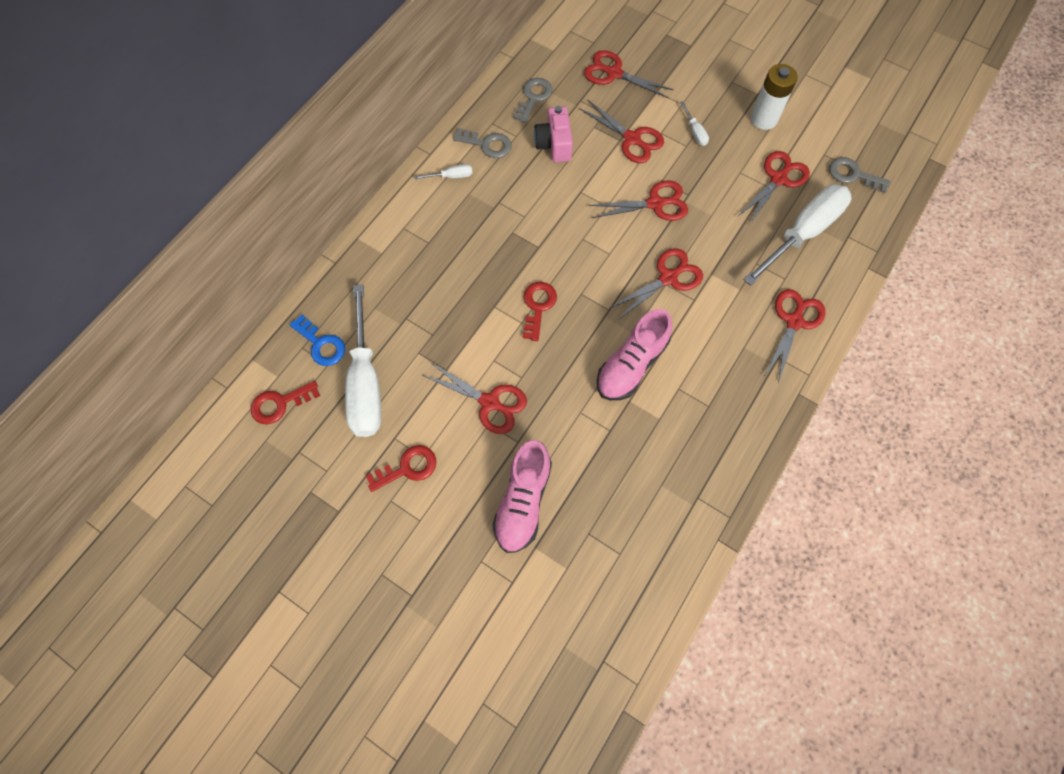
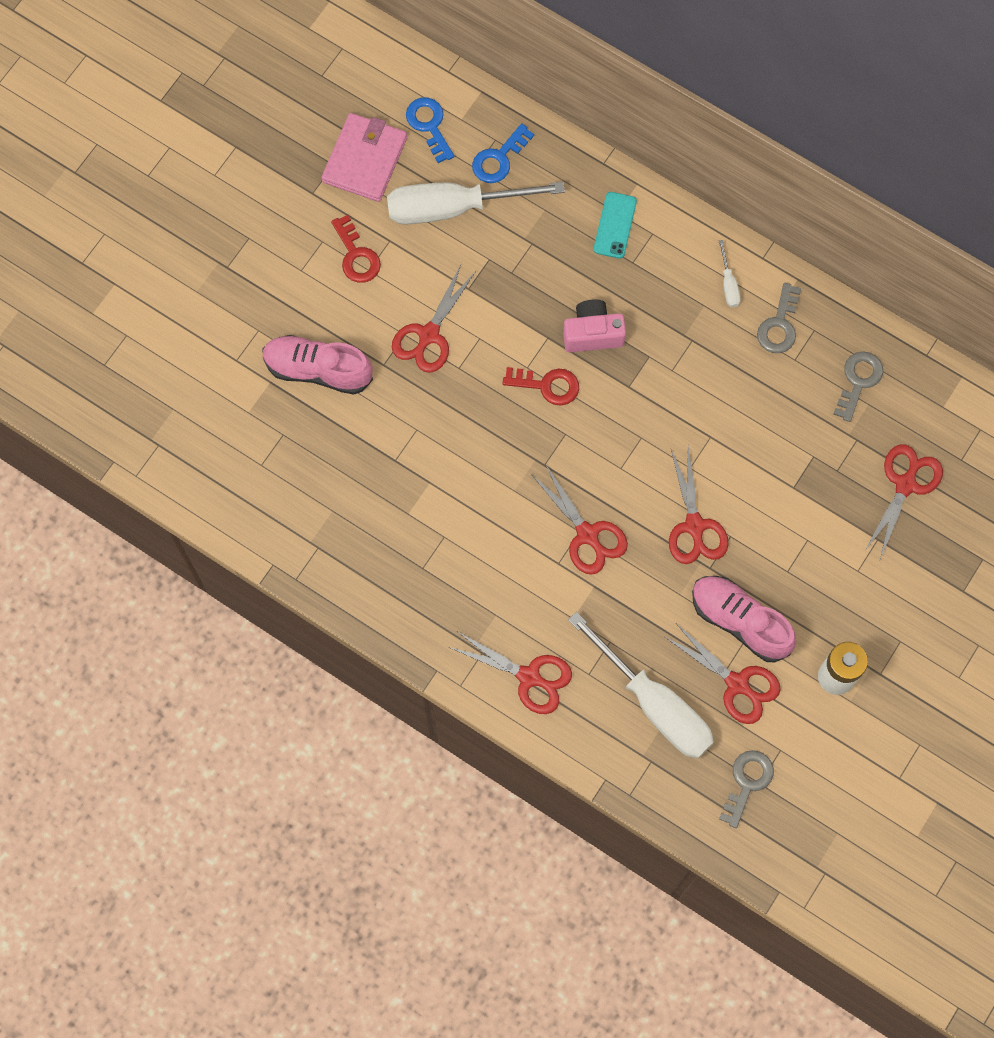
camera: 90 degrees right, 5 degrees up
(280, 404) = (429, 125): red key -> blue key
(308, 462) = (365, 160): none -> pink wallet
(394, 254) = (615, 225): none -> turquoise phone
(533, 97) = (858, 381): grey key -> grey key turned 90 degrees counterclockwise
(554, 144) = (782, 406): pink camera -> pink camera (592, 333)
(631, 365) = (473, 486): pink shoe -> pink shoe (740, 621)
(632, 139) = (795, 503): red scissors -> none
(695, 132) = (810, 584): white screwdriver -> none

